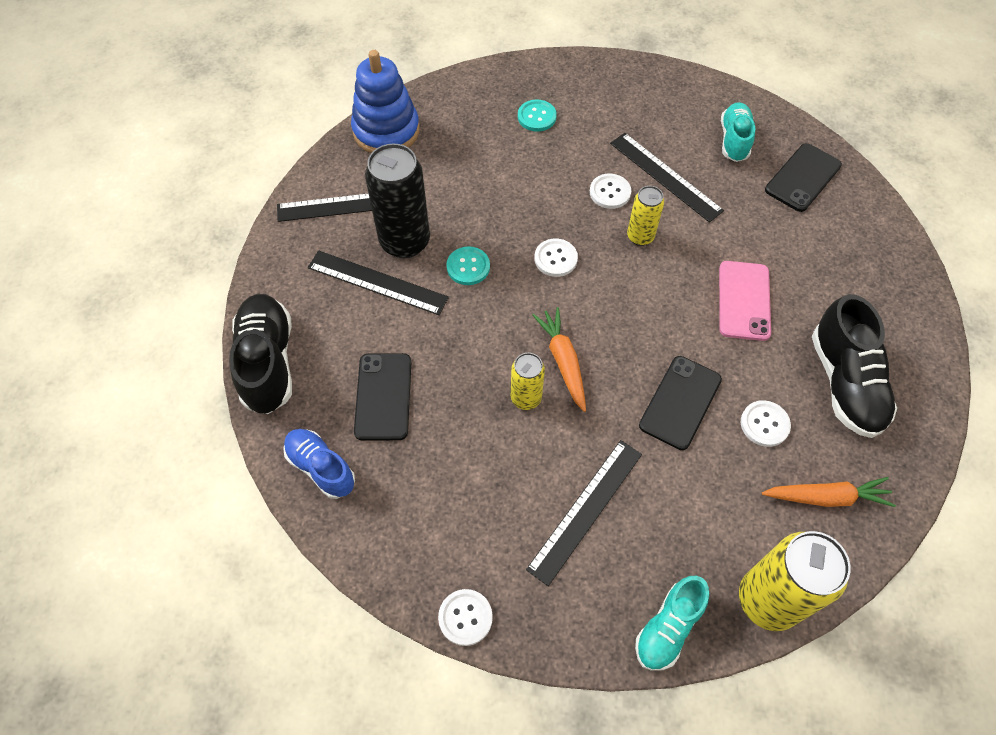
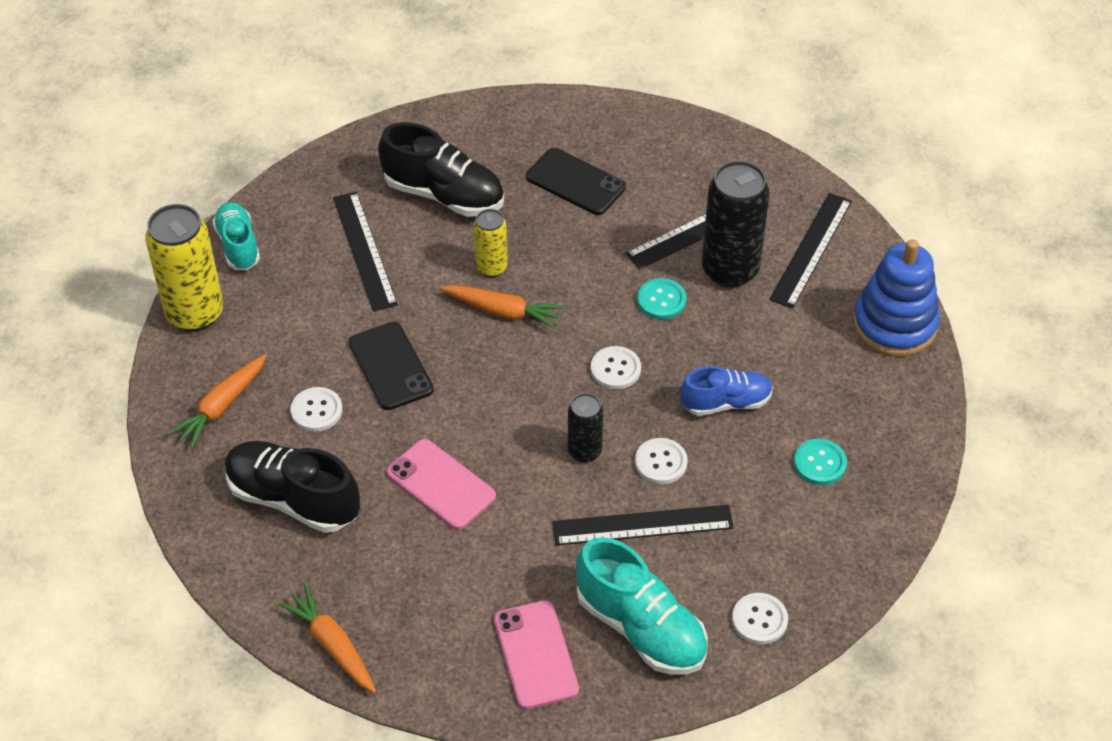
camera: 125 degrees right, 10 degrees down
(268, 362) = (672, 129): black shoe -> black shoe (444, 195)
(321, 468) = (545, 121): blue shoe -> blue shoe (726, 403)
(465, 617) = (357, 145): white button -> white button (759, 620)
(640, 236) = (584, 451): yellow can -> black can
(734, 140) = (641, 628): turquoise shoe -> turquoise shoe, size x1.55
(802, 177) = (536, 655): black phone -> pink phone
(910, 281) = (332, 645): none -> orange carrot

